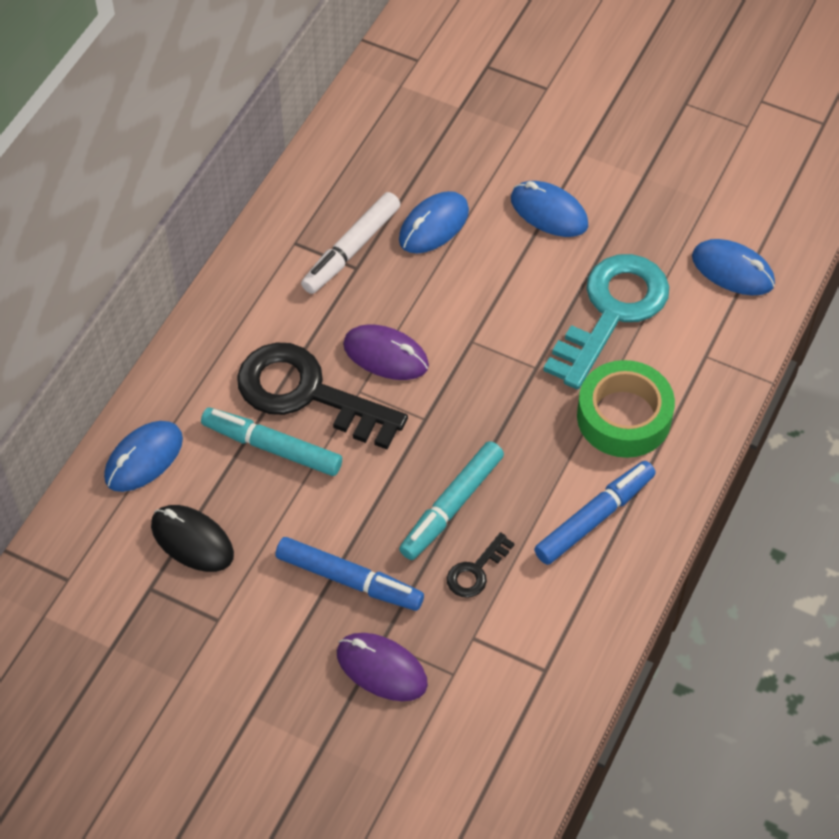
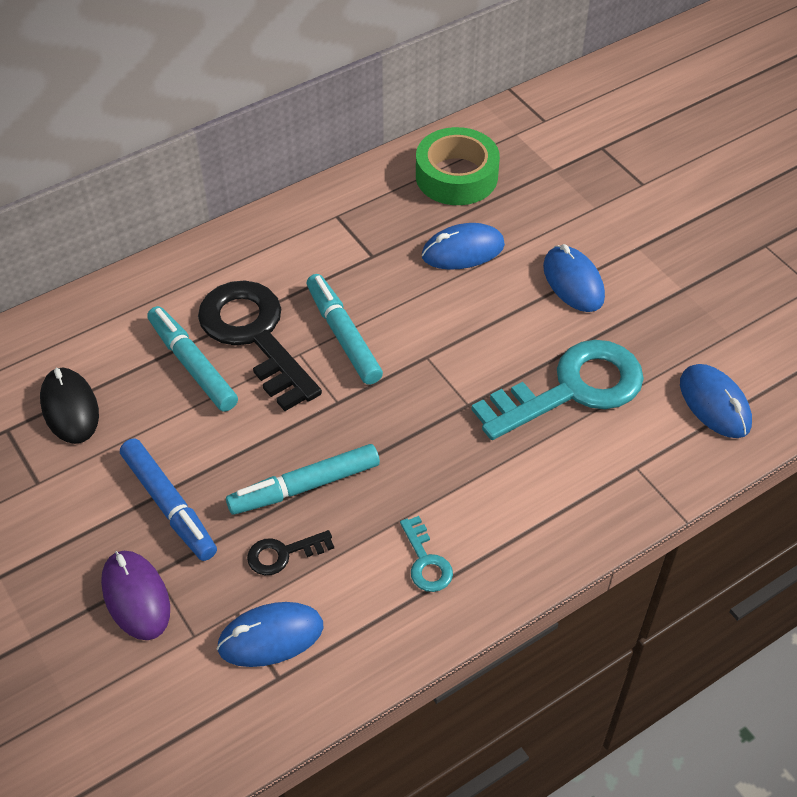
camera: 30 degrees right, 5 degrees down
(144, 459) = (86, 326): blue mouse -> blue mouse (270, 637)
(351, 249) = (378, 240): white marker -> none
(386, 355) = (343, 335): purple mouse -> turquoise marker
(594, 518) = (426, 561): blue marker -> turquoise key
(624, 417) = (518, 485): green tape -> green tape (456, 176)

